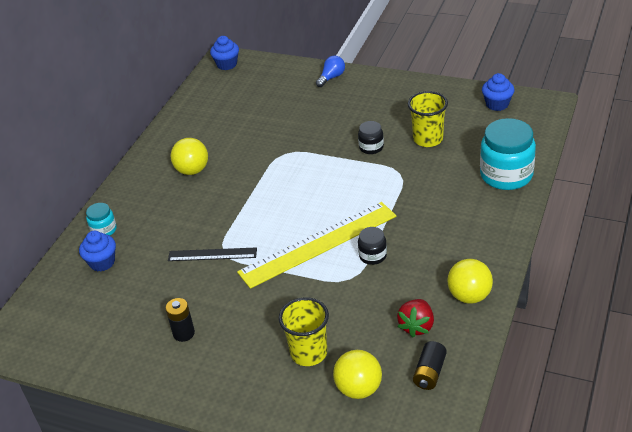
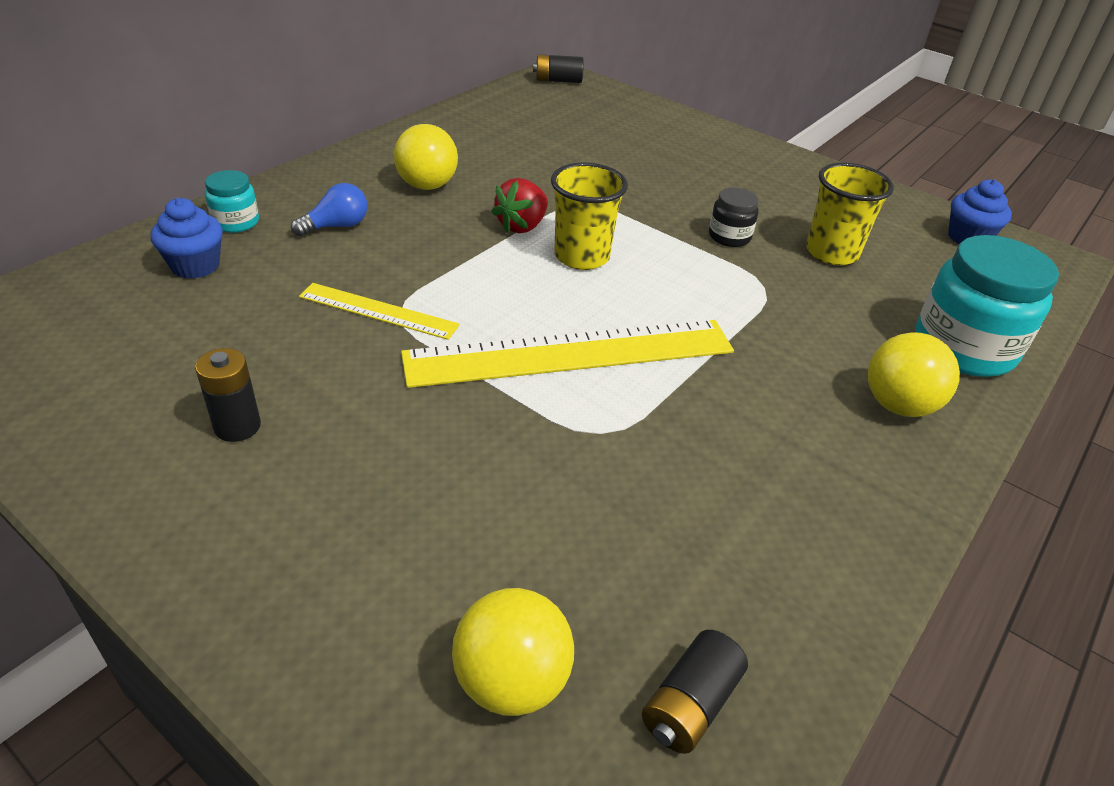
camera: 10 degrees right, 0 degrees up
(212, 254) = (378, 311): black ruler -> yellow ruler
(227, 64) = (558, 80): blue cupcake -> black battery
(309, 353) = (446, 554): yellow cup -> yellow cup (581, 256)
(331, 77) = (704, 133): blue light bulb -> blue light bulb (336, 226)
(372, 256) = (662, 406): black jar -> none
(417, 326) = (699, 578): red strawberry -> red strawberry (522, 226)
(469, 296) = (835, 552): yellow ball -> yellow ball (898, 405)

